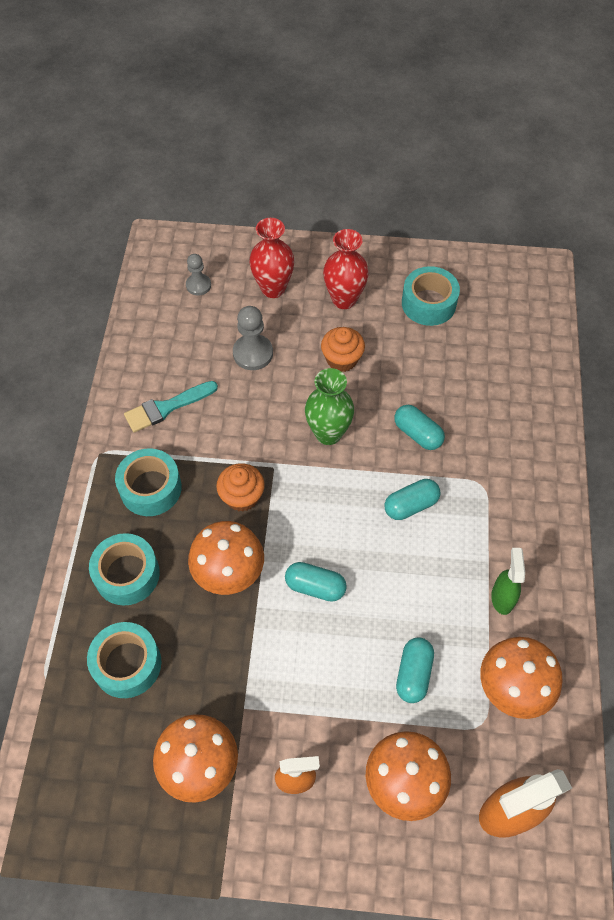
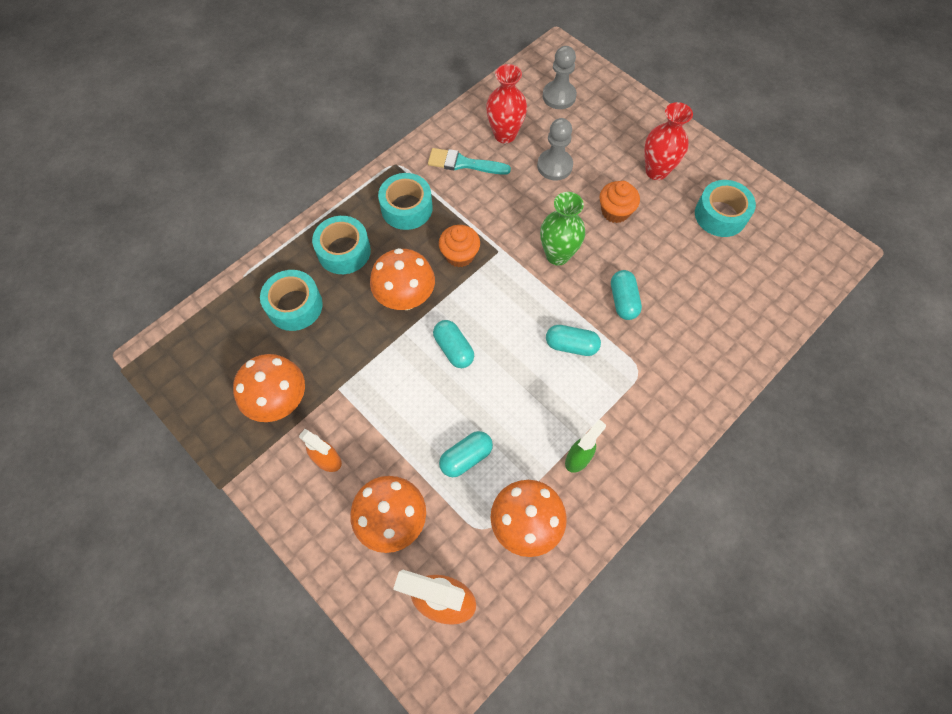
camera: 40 degrees right, 5 degrees up
(198, 285) = (559, 96): grey pawn -> grey pawn, size x1.53
(273, 288) = (610, 131): red vase -> red vase (505, 135)

